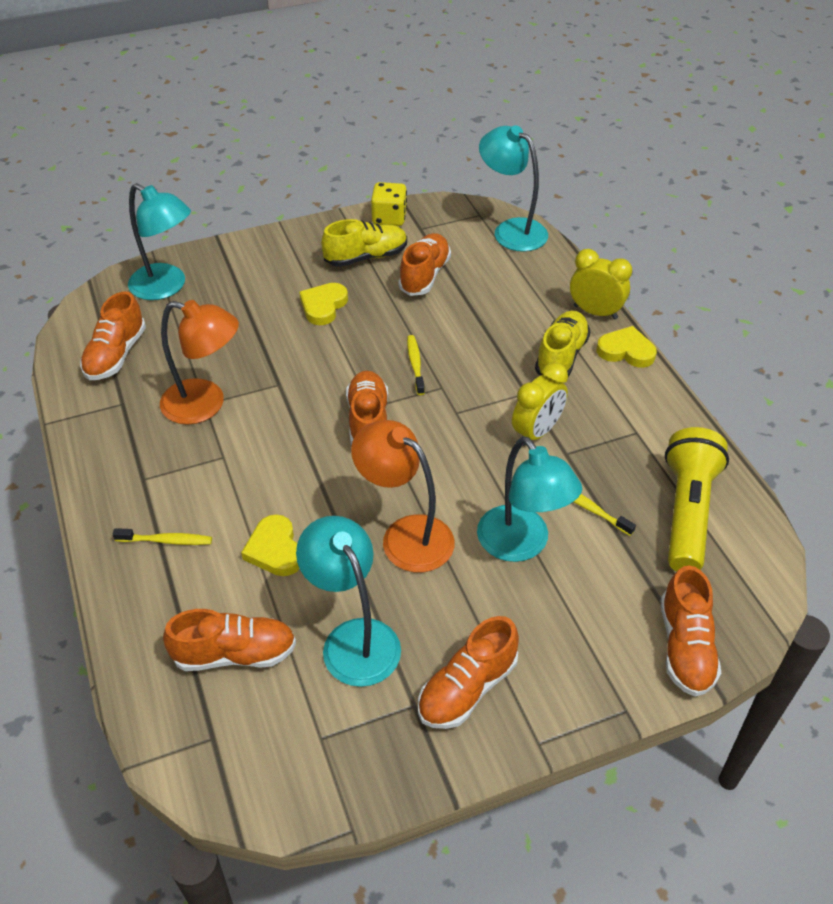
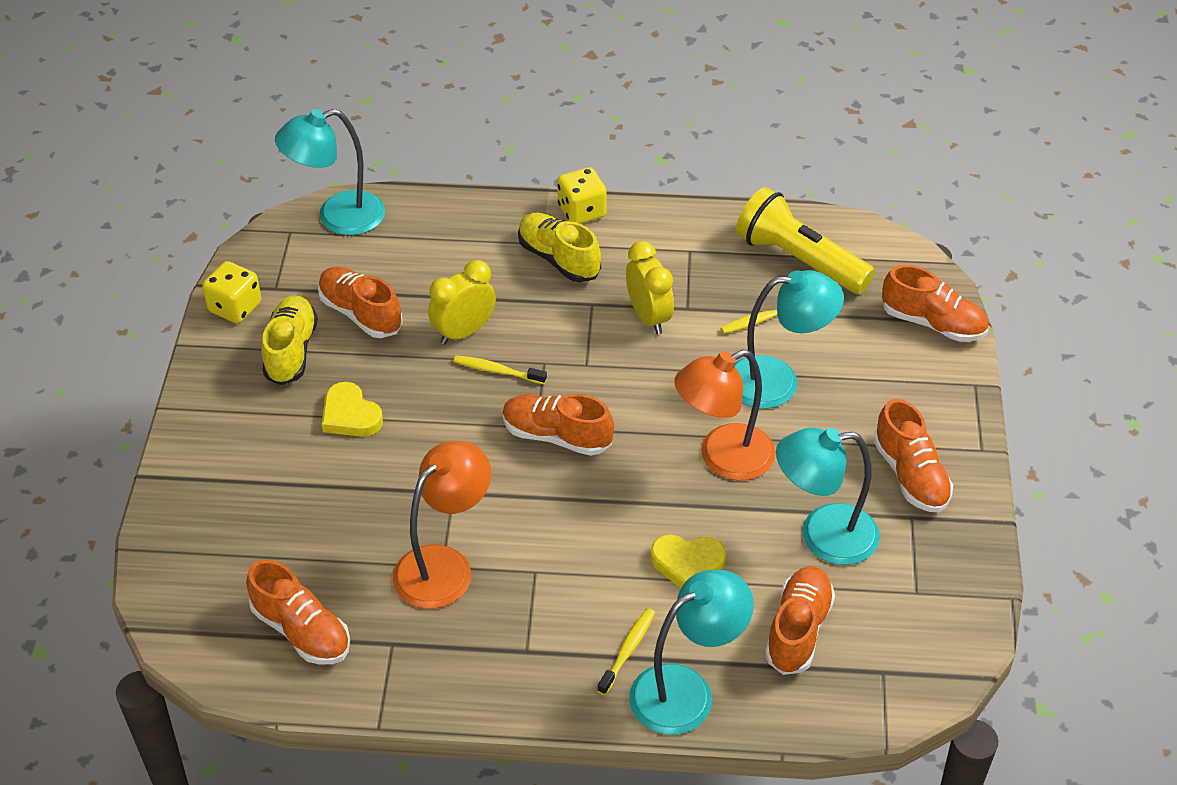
camera: 65 degrees left, 0 degrees up
(166, 287) = (206, 551): turquoise lamp -> turquoise lamp (686, 691)
(595, 312) = (513, 209): yellow clock -> yellow clock (464, 332)
(626, 351) = (581, 211): yellow heart -> yellow dice

